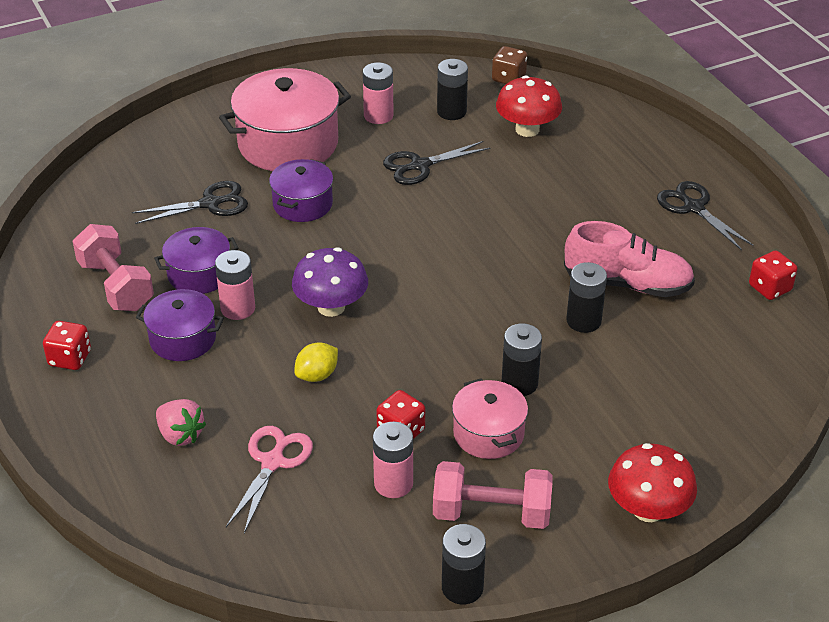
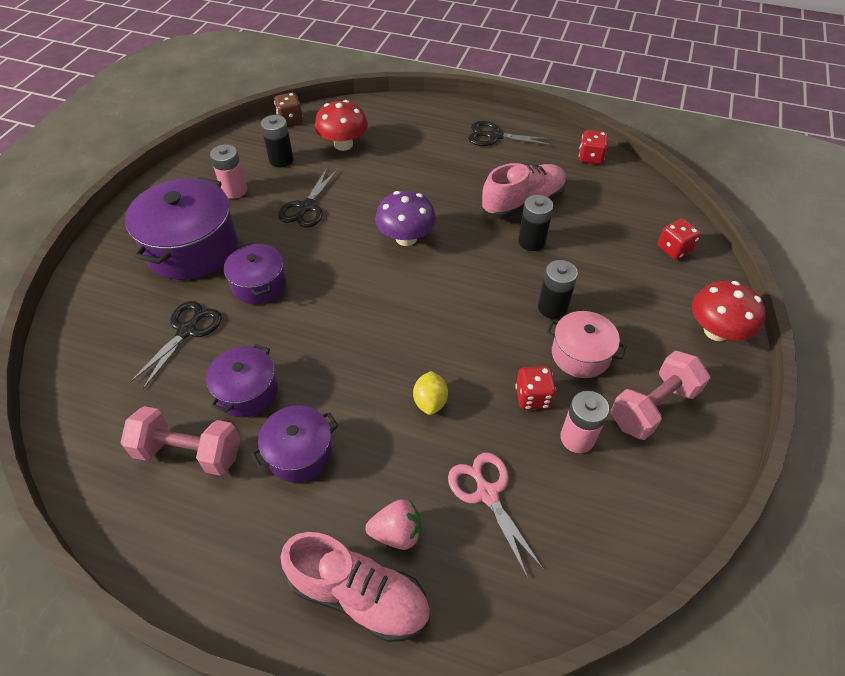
camera: 45 degrees left, 10 degrees up
(70, 358) = (226, 547): red dice -> red dice (674, 249)
(111, 449) = (359, 595): none -> pink shoe
(238, 308) = (311, 396): pink battery -> none
(288, 143) = (192, 248): pink pot -> purple pot
(331, 307) = (375, 344): purple mushroom -> purple mushroom (406, 238)
(462, 587) = (707, 473): black battery -> none

